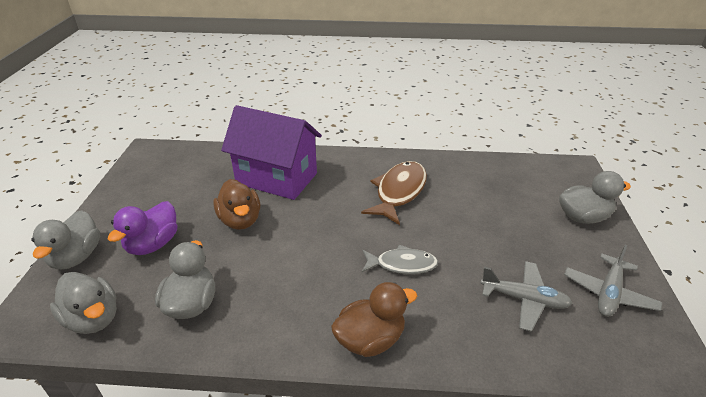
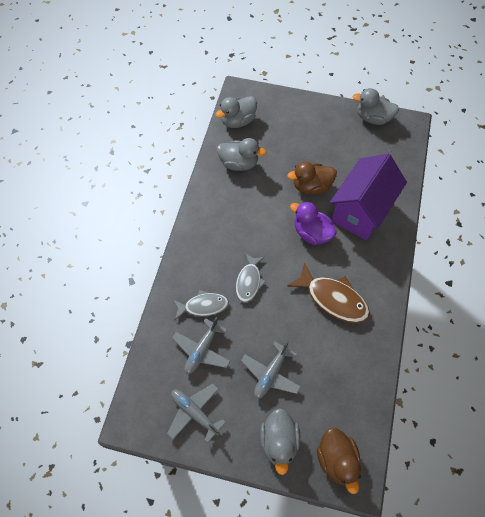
camera: 100 degrees right, 25 degrees up
(76, 257) = (288, 104): grey duck -> grey duck (373, 118)
(153, 244) = (294, 140): purple duck -> purple duck (312, 233)
(370, 340) = (192, 250): brown duck -> brown duck (337, 460)
(459, 309) = (203, 306): none -> grey fish
(514, 231) = (271, 374): none -> grey plane

